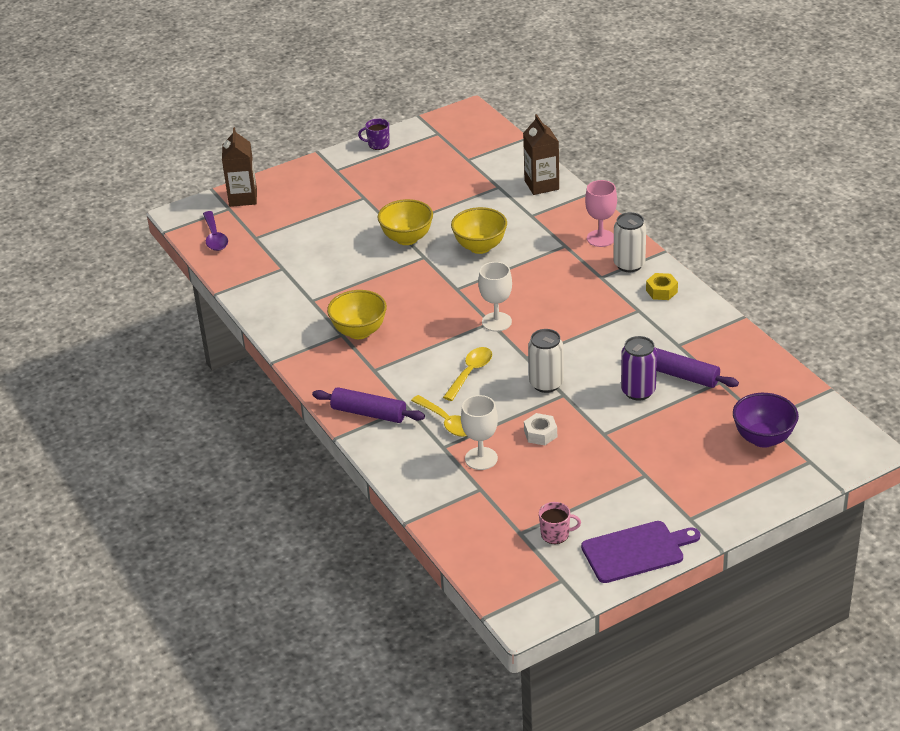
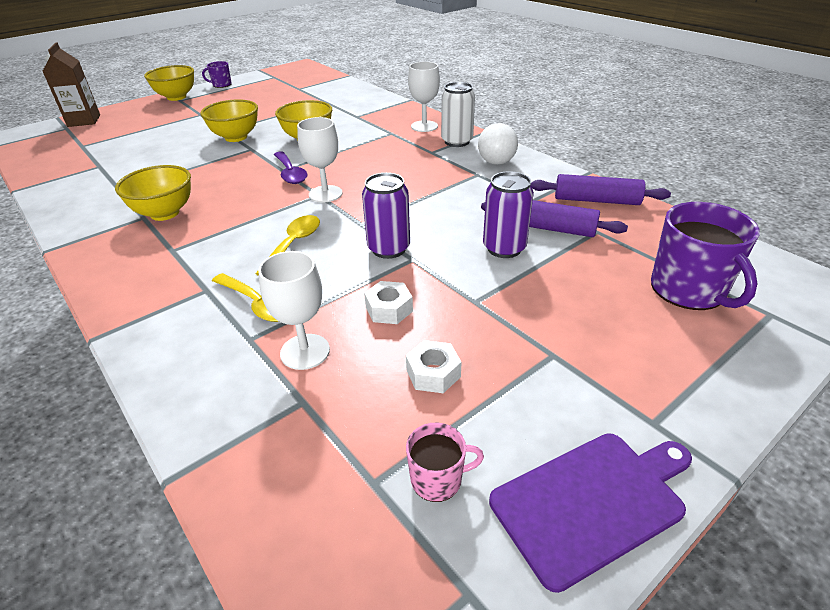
camera: 10 degrees left, 0 degrees up
(215, 237) = (39, 148): purple spoon -> purple spoon (290, 173)
(331, 164) = (176, 97): none -> yellow bowl
(369, 413) = (150, 302): purple rolling pin -> purple rolling pin (596, 200)
(541, 185) = (364, 98): brown carton -> none
(546, 384) = (389, 249): white can -> purple can
(563, 479) = (433, 373): none -> white nut
(600, 238) = (424, 126): pink goblet -> white goblet
(661, 291) = (496, 158): yellow nut -> white light bulb
(763, 438) = (689, 290): purple bowl -> purple mug

